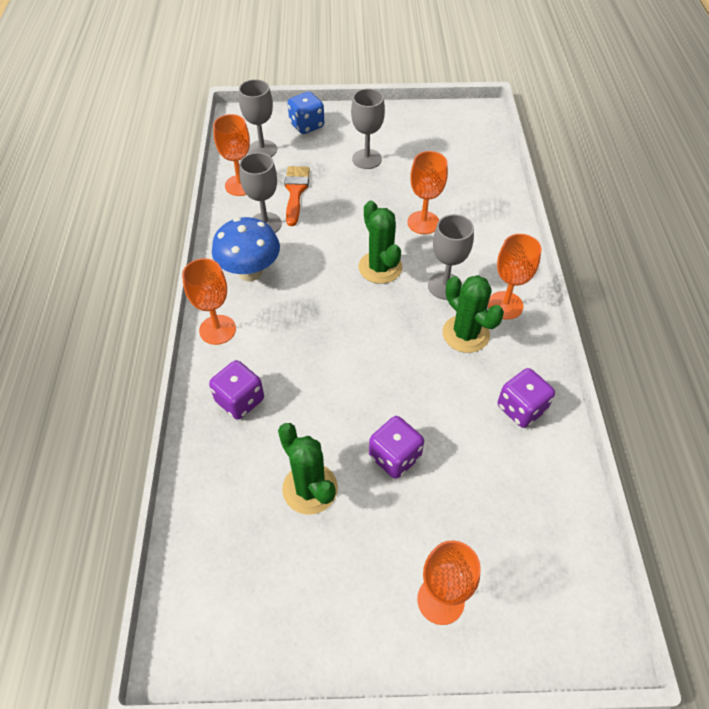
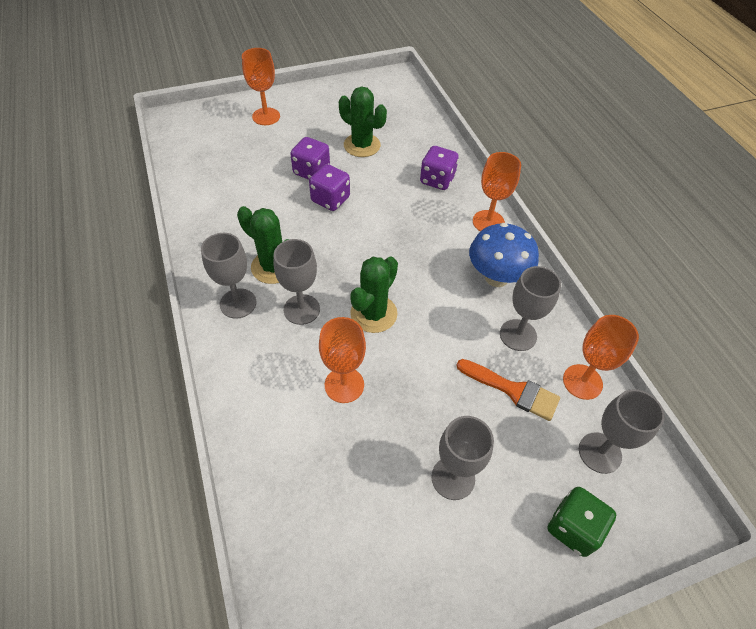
camera: 160 degrees right, 0 degrees up
(295, 192) = (513, 390): orange brush -> orange brush turned 45 degrees counterclockwise
(307, 125) = (573, 528): blue dice -> green dice
(380, 267) = (373, 314): green cactus -> green cactus turned 75 degrees clockwise
(505, 305) = (238, 303): orange goblet -> grey goblet
(521, 408) = (220, 219): purple dice -> purple dice (330, 199)

